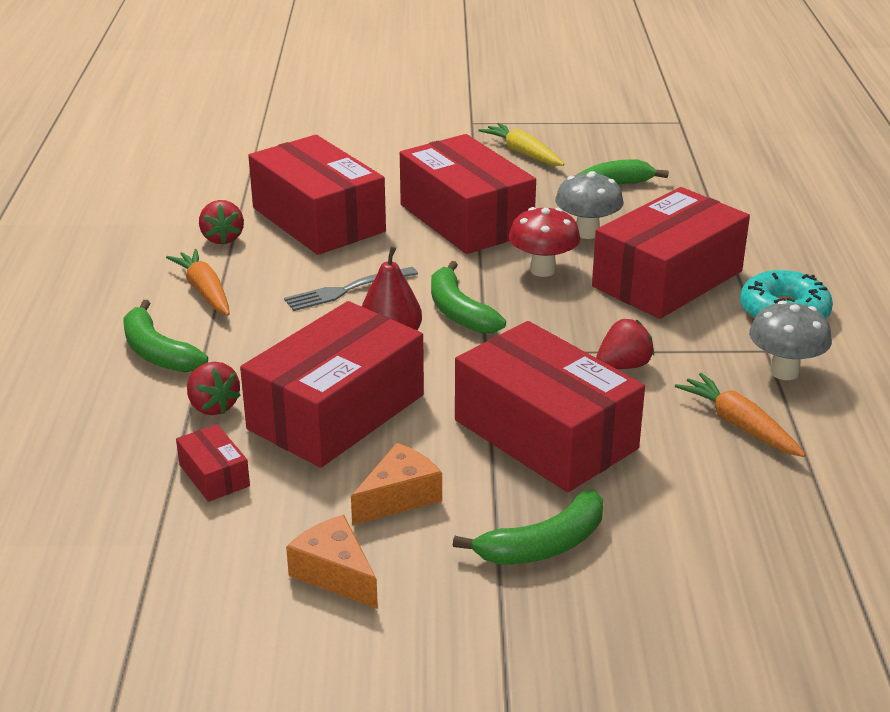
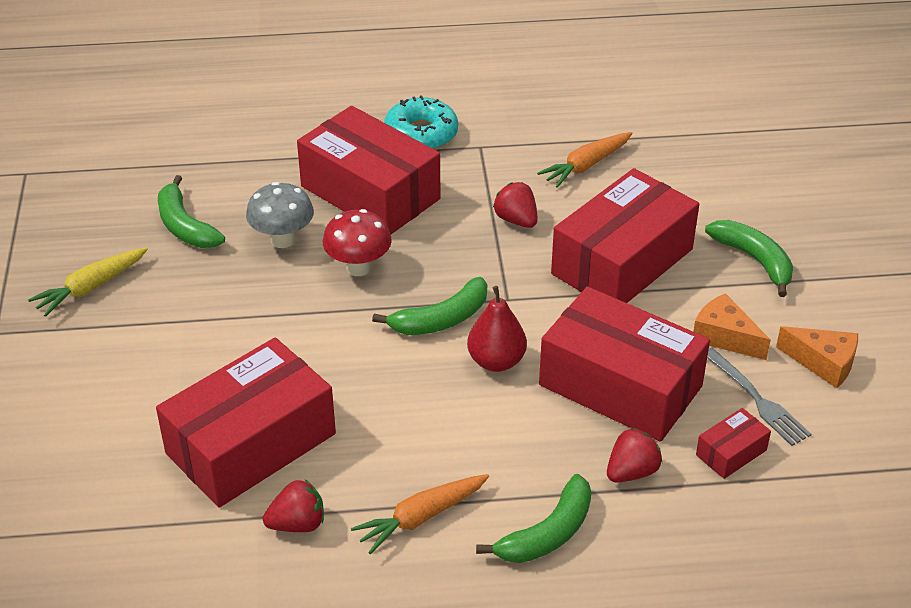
camera: 95 degrees left, 10 degrees up
(335, 574) = (823, 363): orange cheese -> orange cheese turned 105 degrees counterclockwise
(347, 290) = (408, 402): grey fork -> grey fork (757, 399)
(466, 219) = (251, 324): red box -> none
(784, 372) = (510, 140): grey mushroom -> none

